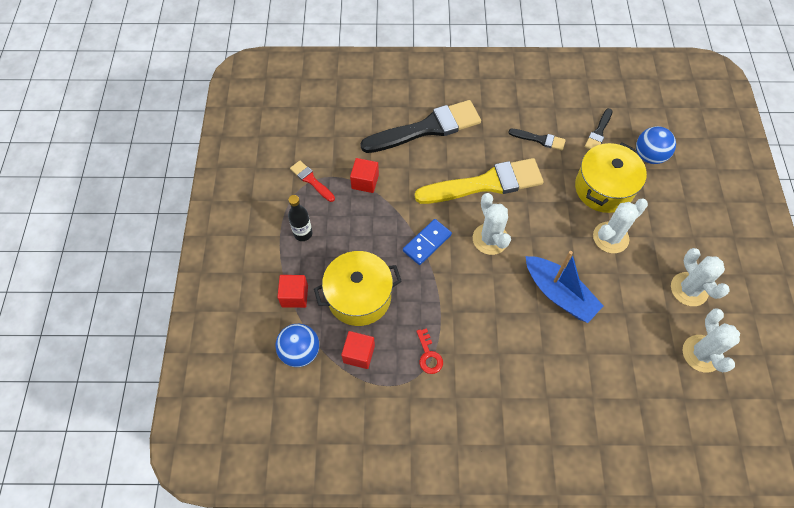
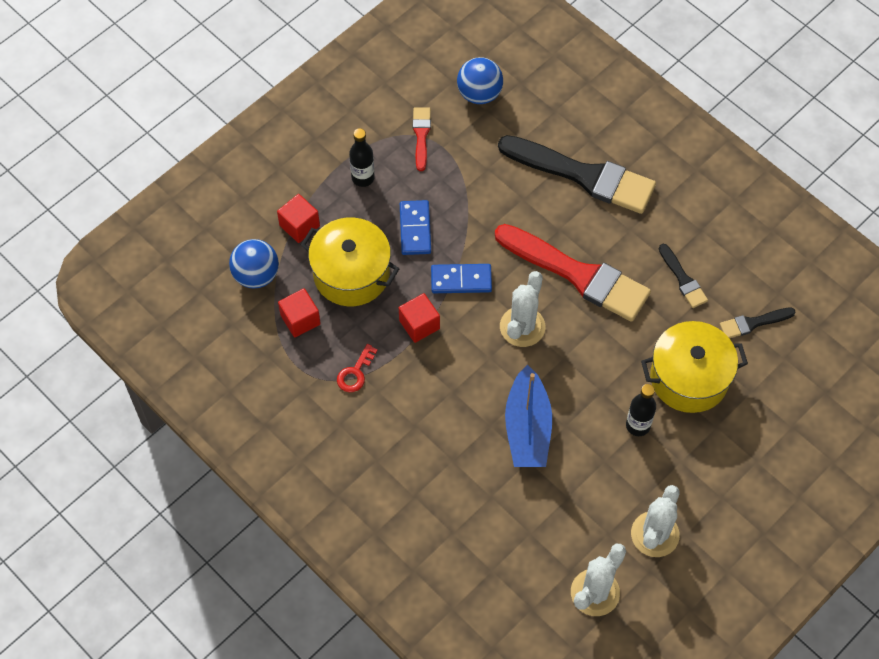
camera: 45 degrees right, 0 degrees up
(365, 181) = (468, 177): red cube -> red cube (419, 324)
(367, 236) = (415, 229): none -> blue domino
(485, 183) = (578, 274): yellow brush -> red brush
(610, 237) = (638, 425): white cactus -> black bottle
(649, 156) = (777, 389): blue ball -> blue ball (479, 94)

